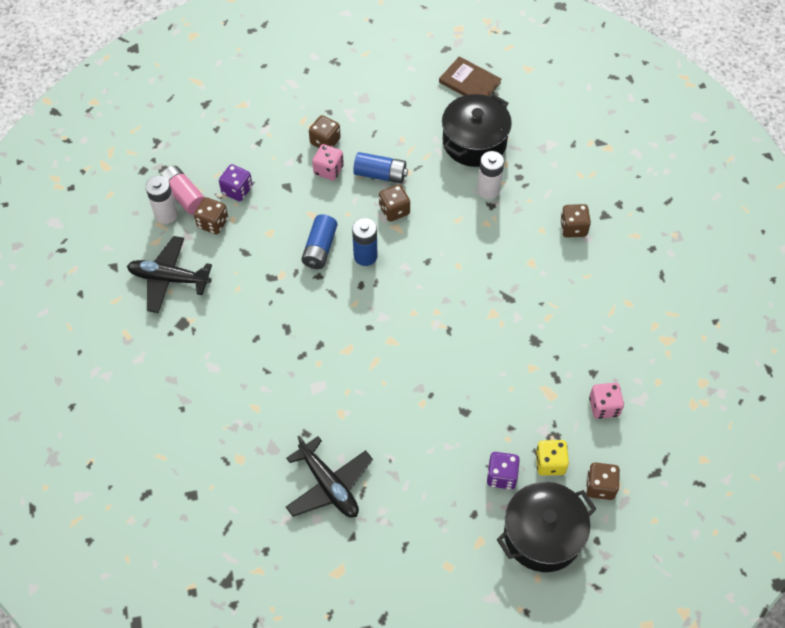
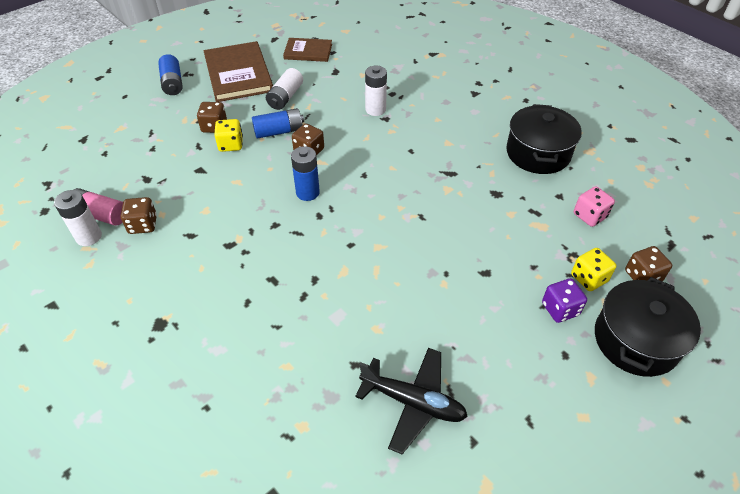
camera: 30 degrees left, 10 degrees down
(169, 279) = (122, 290): black plane -> none
(237, 190) = (153, 190): purple dice -> none
(320, 248) = (262, 203): blue battery -> blue battery (172, 83)
(328, 170) = (231, 145): pink dice -> yellow dice
(382, 83) = (238, 74): none -> brown book
(411, 134) = (285, 97): none -> white battery
(474, 142) = (340, 84): black pot -> black pot (538, 153)
(573, 228) = (459, 109): brown dice -> none

